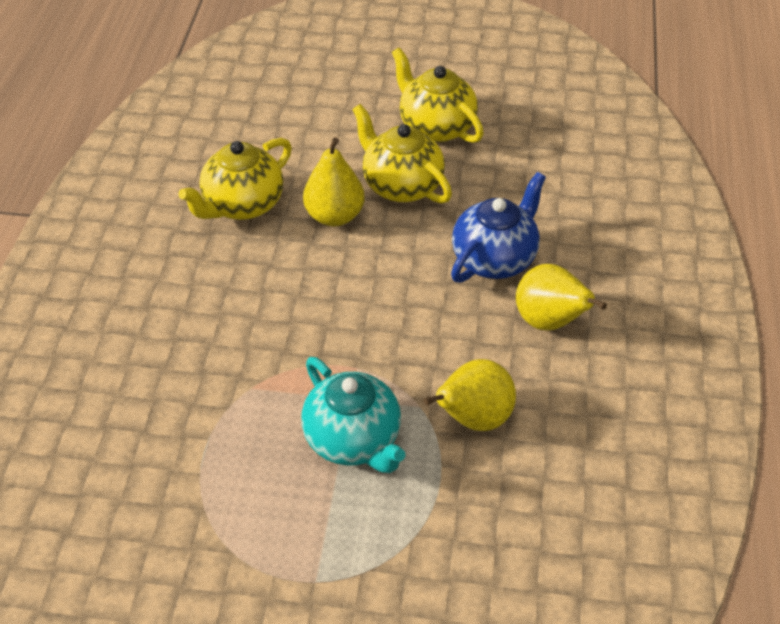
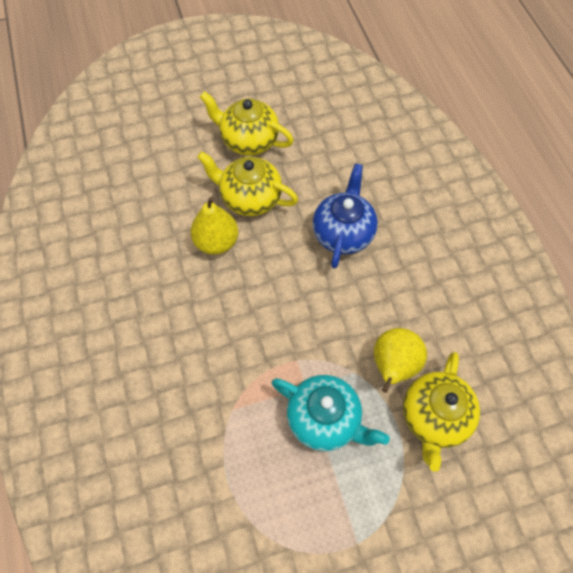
camera: 25 degrees left, 15 degrees up
(242, 205) = (145, 259): yellow teapot -> yellow teapot (434, 417)
(549, 322) = (403, 268): yellow pear -> none

